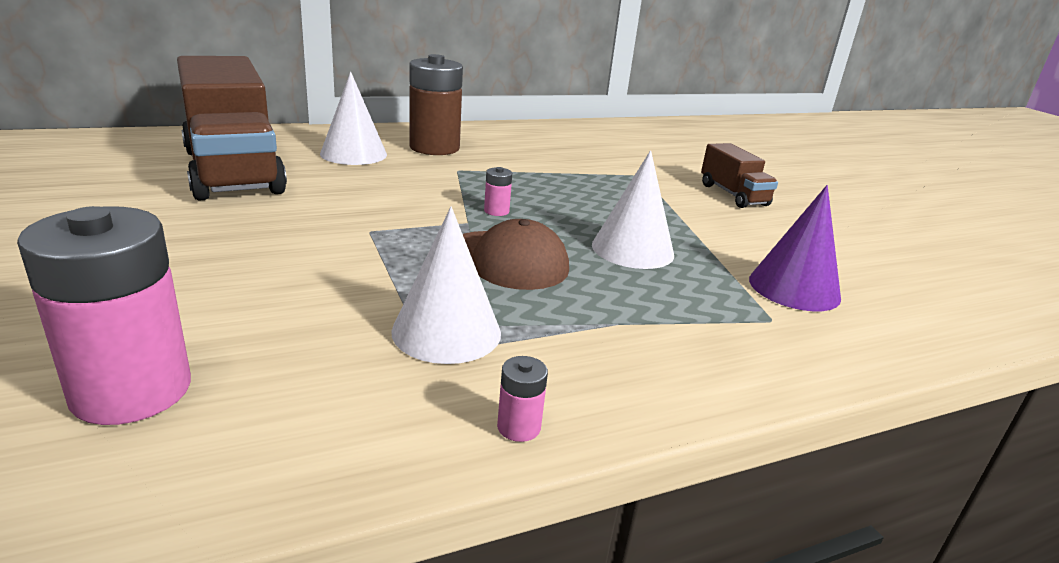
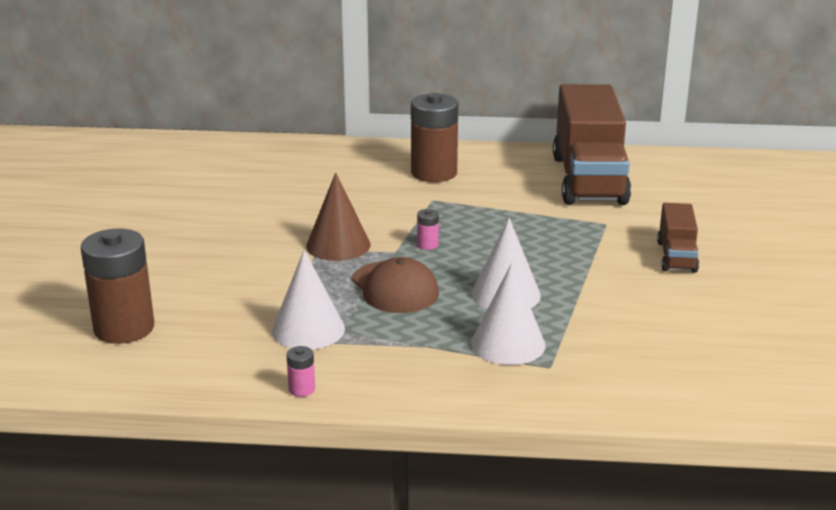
camera: 30 degrees right, 0 degrees up
(131, 391) = (124, 328): pink battery -> brown battery
(233, 171) = (255, 183): brown truck -> brown truck (588, 179)
(353, 154) = (358, 174): white cone -> white cone (508, 344)
(393, 223) = (338, 245): none -> brown cone
(794, 288) = (605, 348): purple cone -> none

